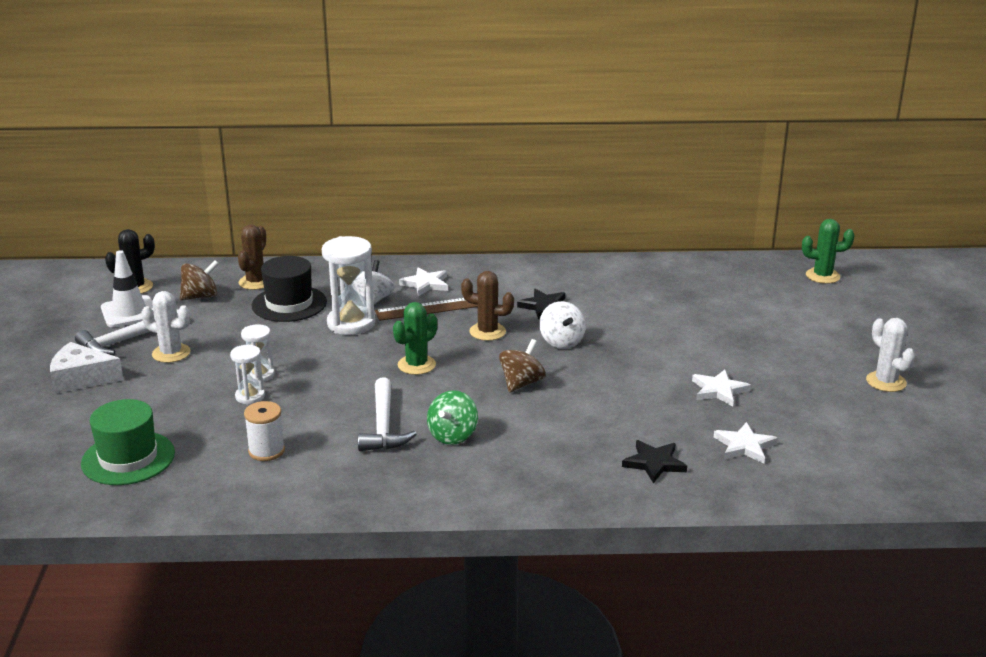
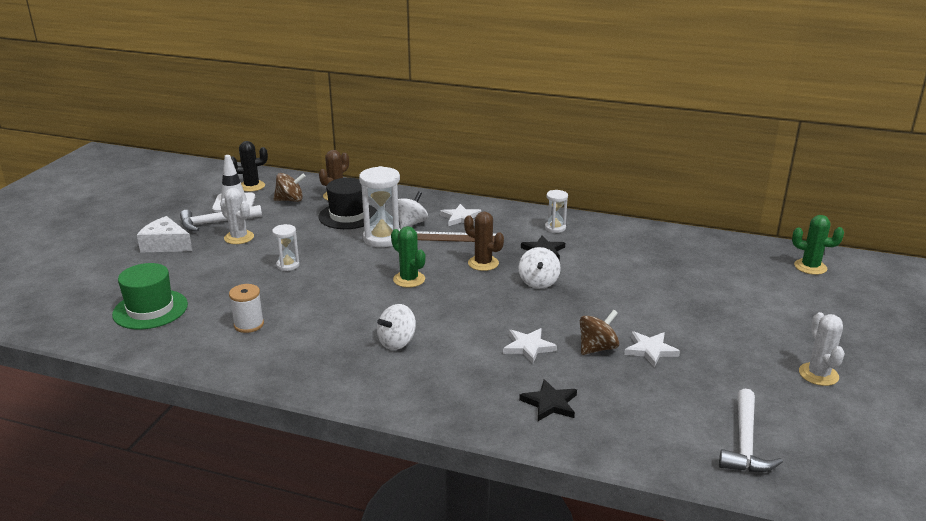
camera: 20 degrees right, 0 degrees up
(250, 396) = (268, 280): white hourglass -> white hourglass (555, 228)
(383, 426) = (349, 323): white hammer -> white hammer (745, 443)
(416, 365) = (409, 279): green cactus -> green cactus turned 75 degrees clockwise
(453, 435) = (397, 342): green spinning top -> white spinning top
(521, 383) = (482, 310): brown spinning top -> brown spinning top (597, 348)
(744, 446) = (643, 406): white star -> white star (528, 347)

